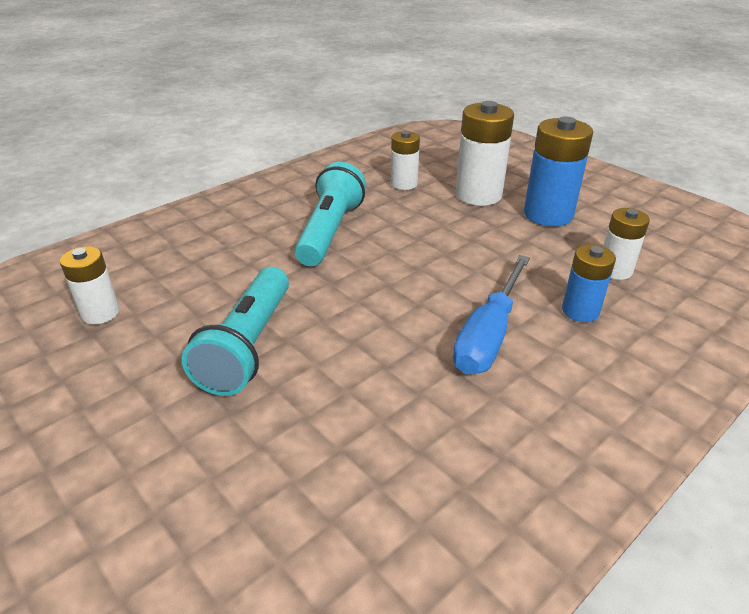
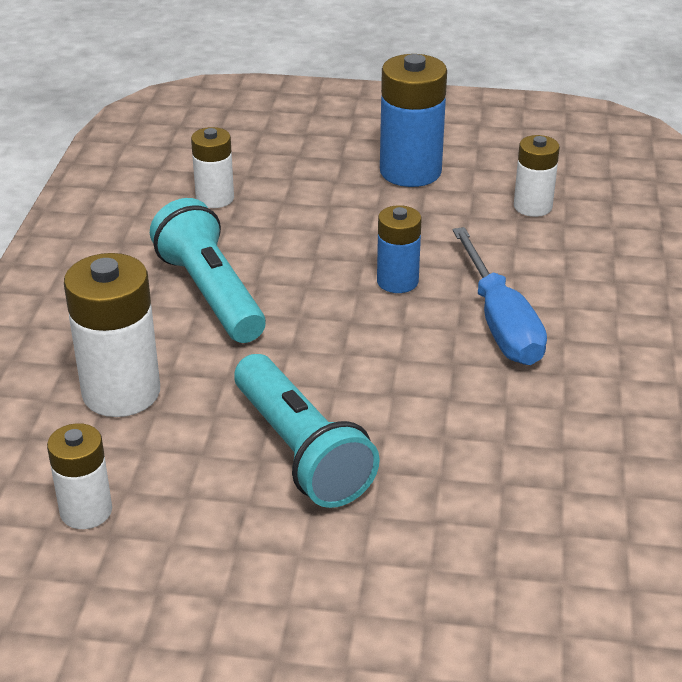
camera: 40 degrees left, 0 degrees up
(478, 195) = (314, 178): white battery -> white battery (121, 392)
(580, 311) = (547, 261): blue battery -> blue battery (397, 281)

